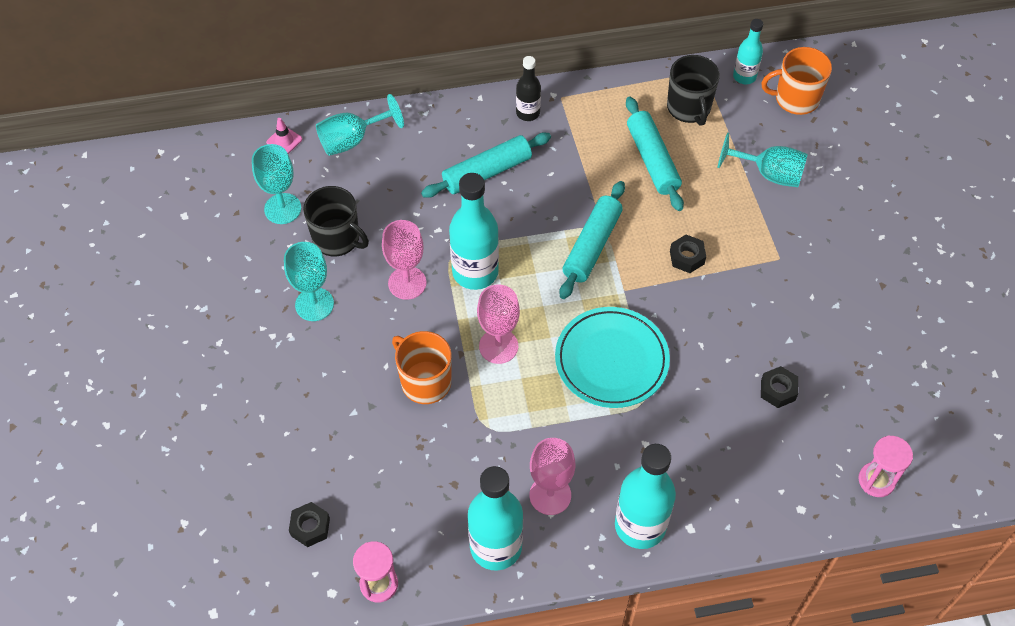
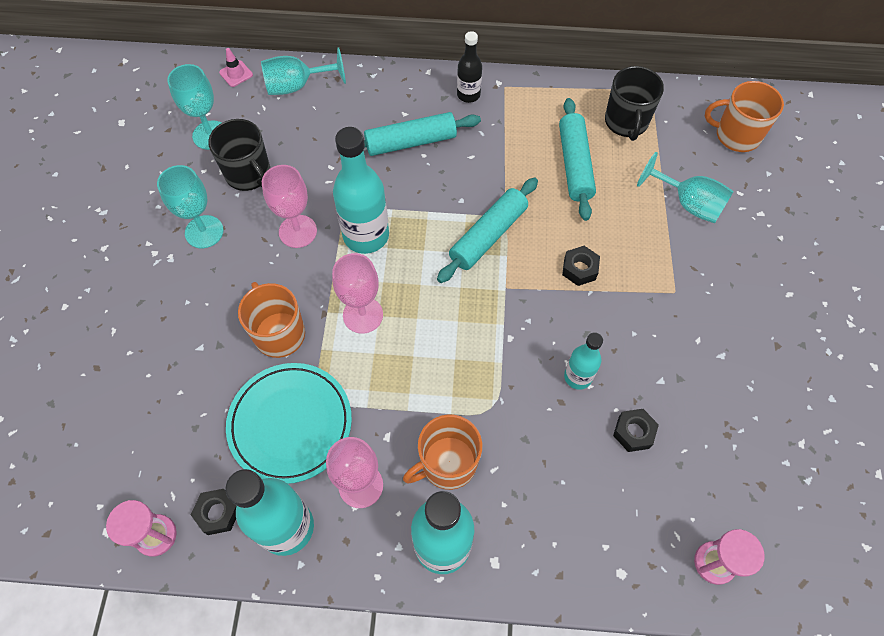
camera: 15 degrees right, 5 degrees up
(310, 527) = (113, 455): black nut -> black nut (218, 513)
(611, 360) = (470, 357): turquoise plate -> turquoise plate (290, 424)
(621, 457) = (447, 463): none -> orange mug
(744, 76) = (690, 103): turquoise bottle -> turquoise bottle (578, 377)

